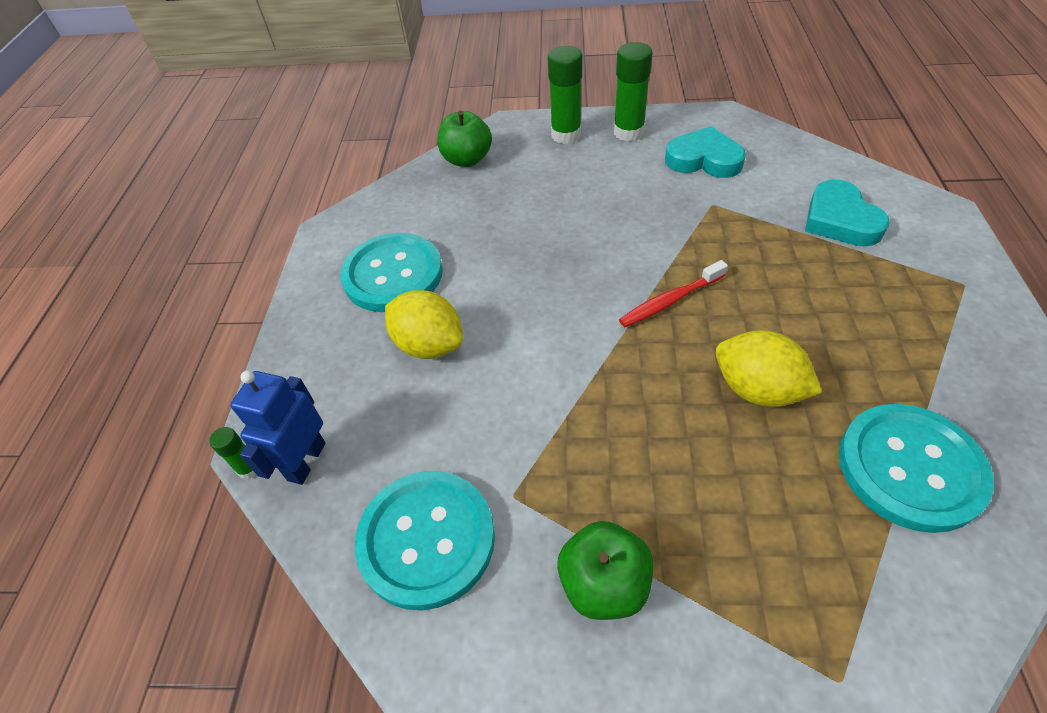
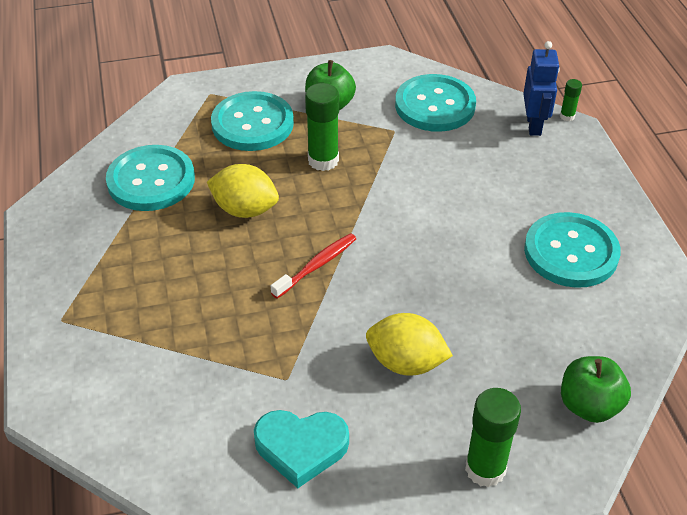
camera: 160 degrees right, 5 degrees down
(429, 345) = (500, 202): yellow lemon -> yellow lemon (406, 363)
(628, 132) = (404, 486): green glue stick -> green glue stick (323, 160)
(749, 565) = (252, 124): none -> turquoise button
(840, 220) = (155, 377): turquoise heart -> none

